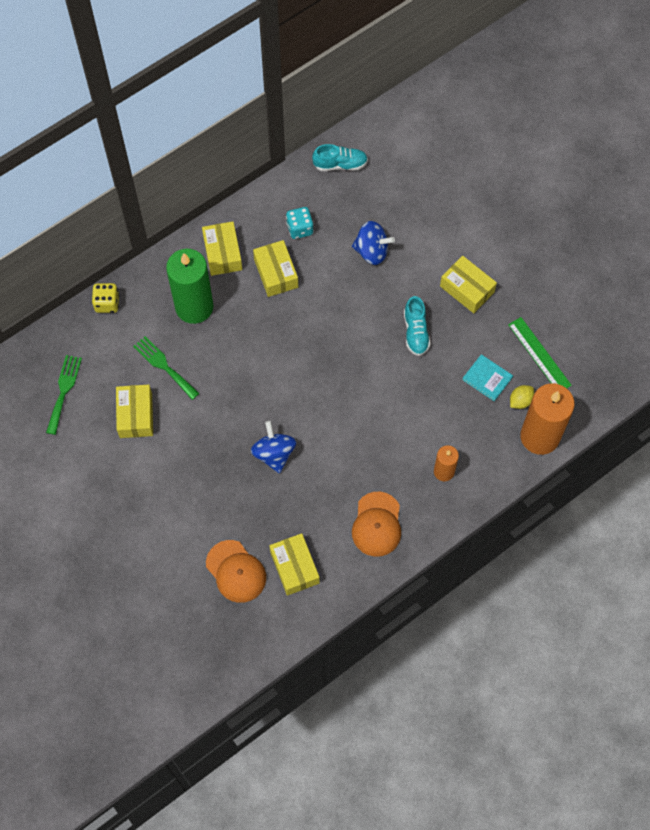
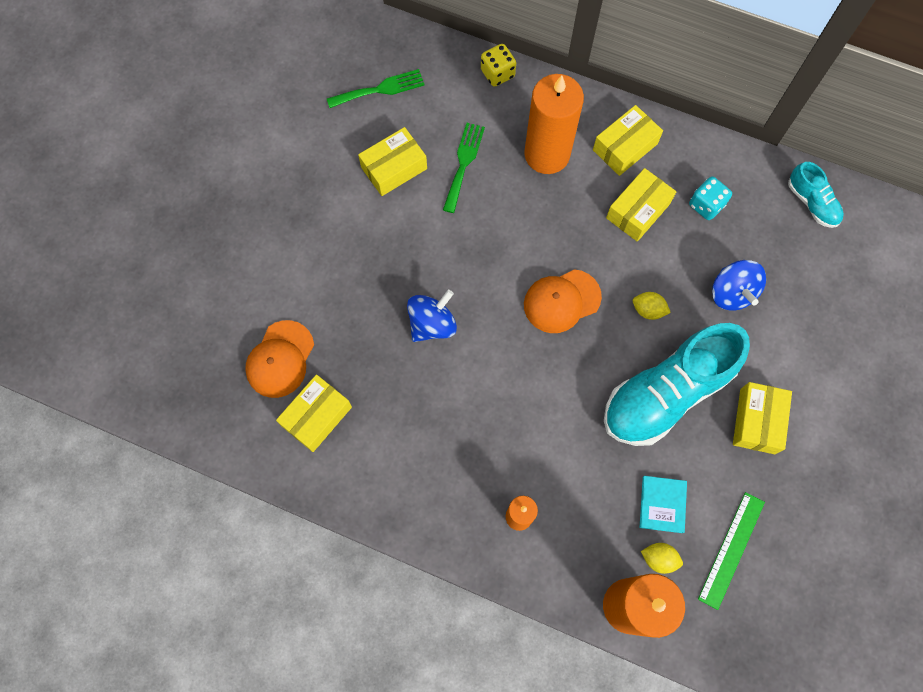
camera: 60 degrees right, 5 degrees up
(194, 307) = (547, 154): green candle -> orange candle
(351, 309) = (648, 310): none -> yellow lemon
(377, 524) = (414, 476): orange cap -> orange cap (561, 301)
(415, 332) = (666, 393): turquoise shoe -> turquoise shoe, size x2.10

